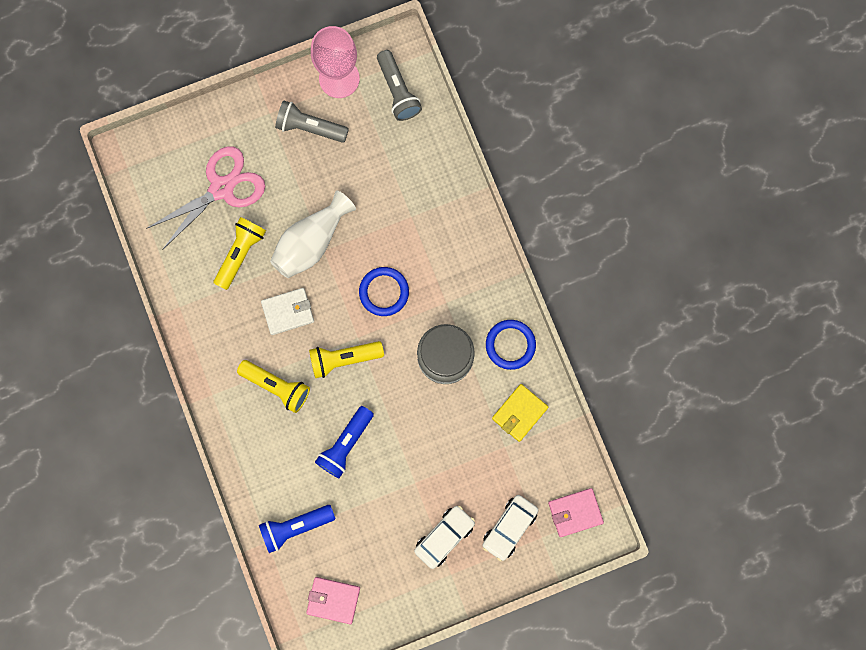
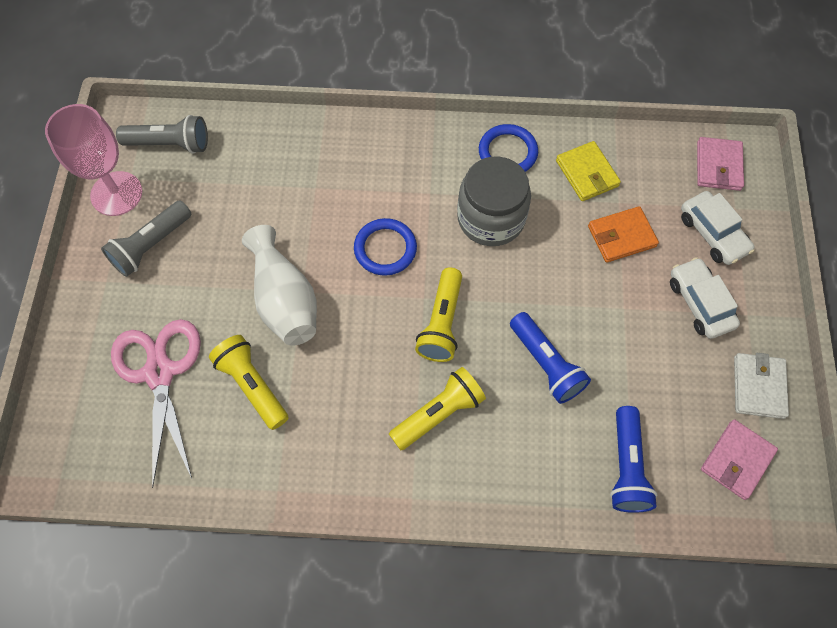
camera: 65 degrees left, 15 degrees down
(288, 312) = (353, 361): white wallet -> white wallet (758, 387)
(475, 459) = (621, 236): none -> orange wallet

